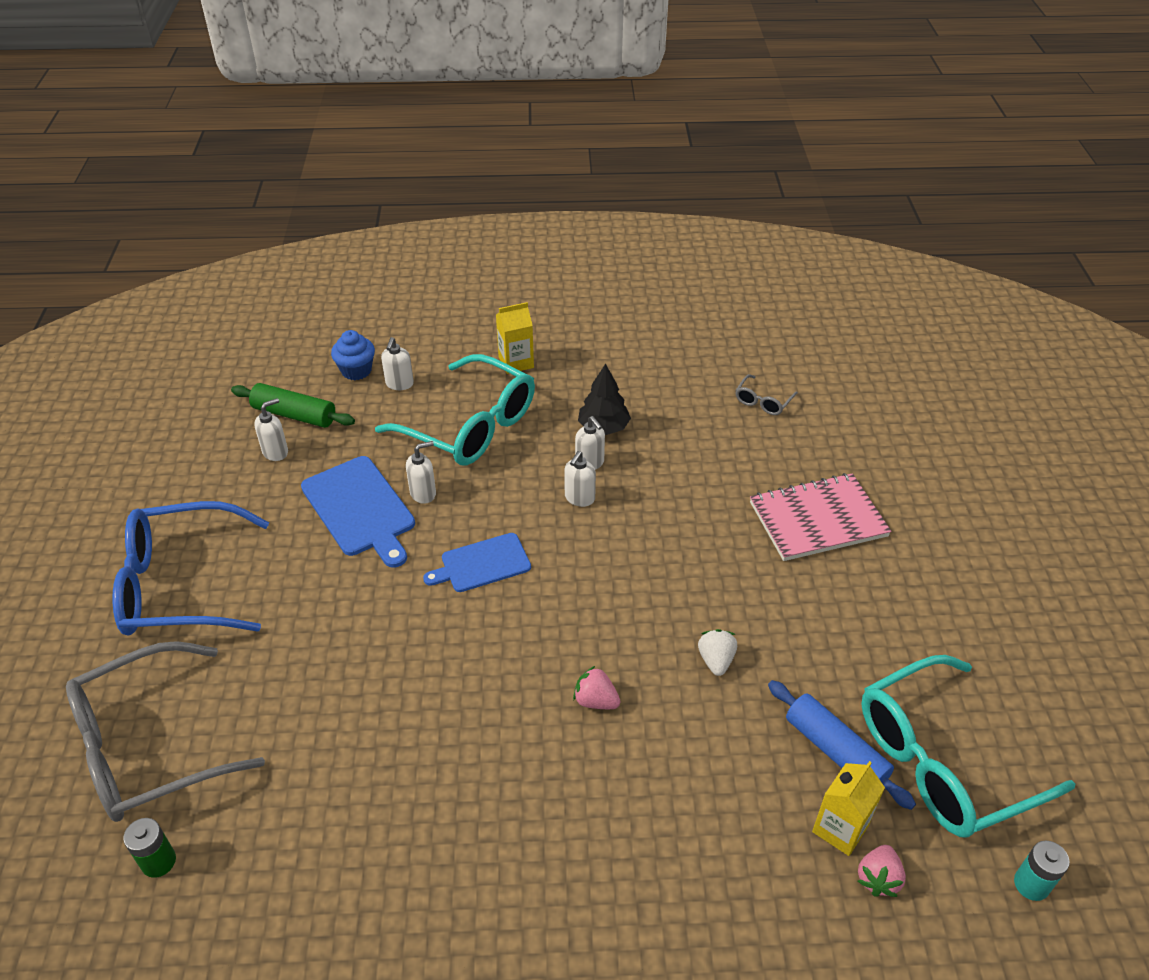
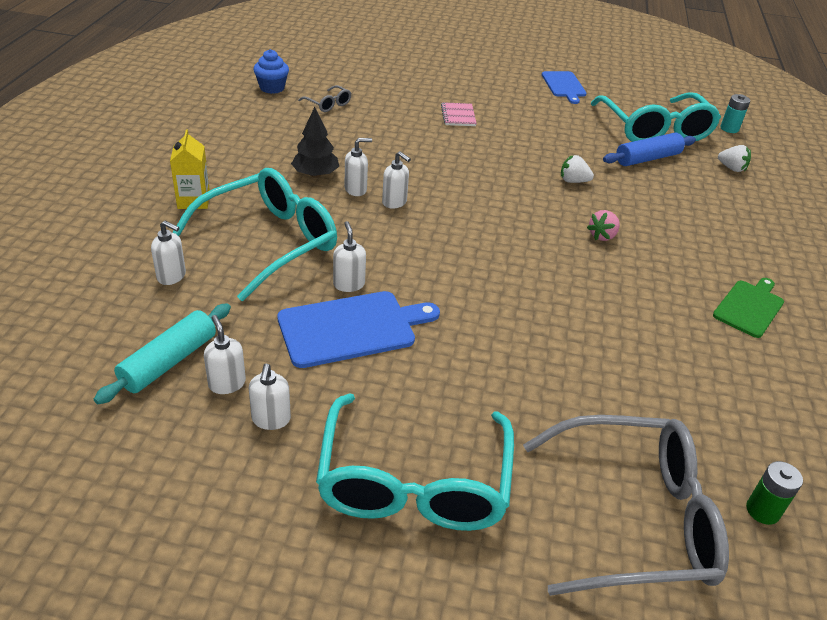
camera: 80 degrees left, 5 degrees down
(148, 747) = (635, 518): grey glasses -> grey glasses turned 75 degrees counterclockwise
(180, 585) = (413, 483): blue glasses -> turquoise glasses
(240, 486) = (271, 419): none -> white soap dispenser
(294, 415) = (169, 362): green rolling pin -> turquoise rolling pin
(356, 370) = (124, 304): blue cupcake -> blue cupcake (272, 88)
(482, 564) = (452, 264): blue cutting board -> blue cutting board (564, 86)
(496, 876) = (749, 307): none -> green cutting board
(818, 519) = (458, 116): pink notebook -> pink notebook, size x0.51
(840, 828) = (701, 171): yellow carton -> none
(878, 878) = (731, 168): pink strawberry -> white strawberry

